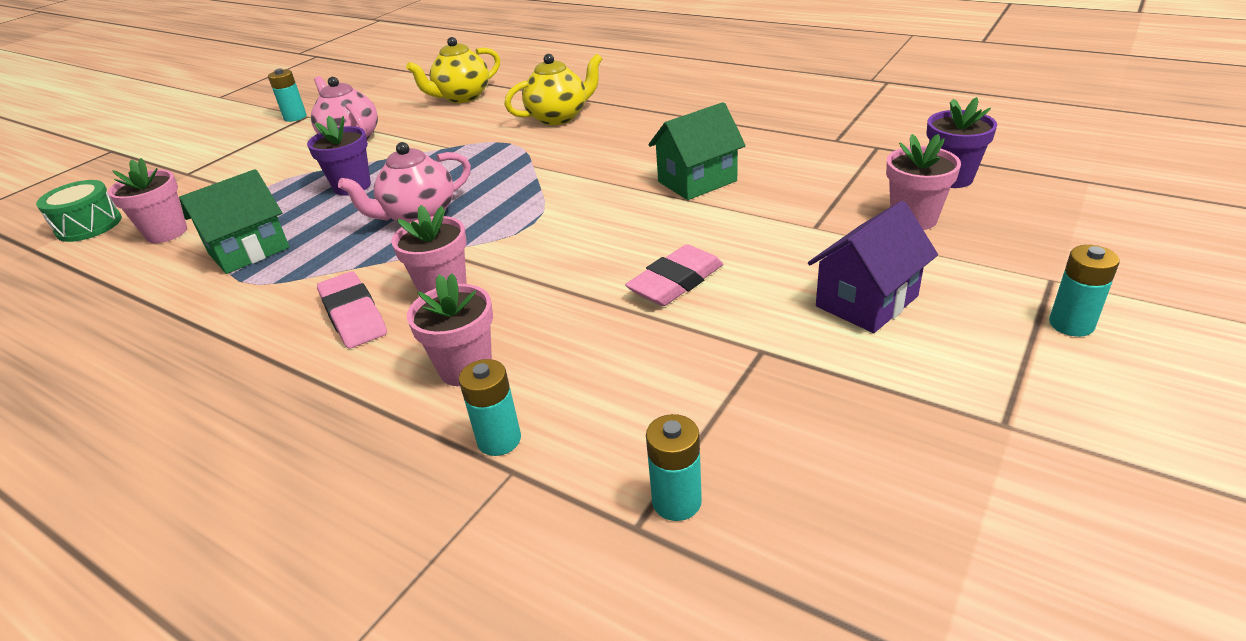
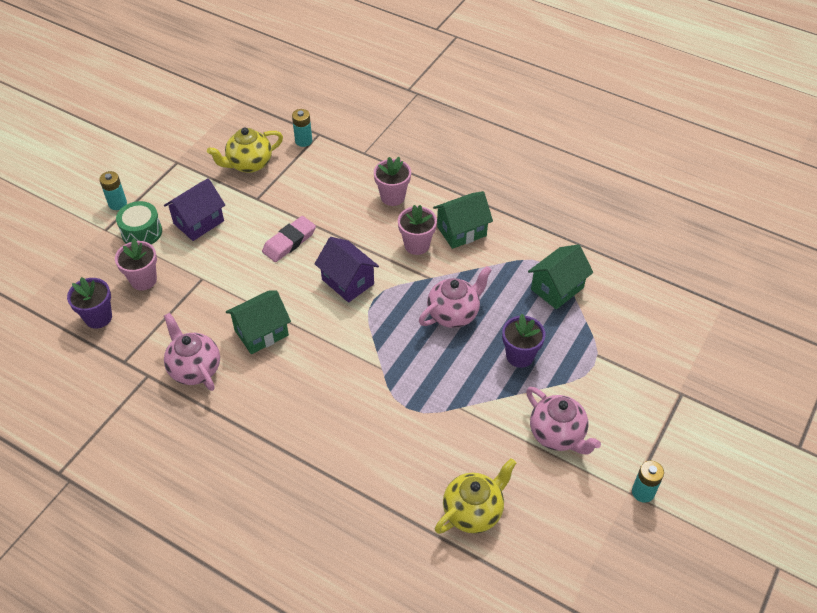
camera: 175 degrees right, 15 degrees up
(89, 226) = (704, 327): green drum -> green drum (142, 232)
(166, 233) = (633, 313): pink flower pot -> none
(353, 315) = (461, 231): pink eraser -> green house
(499, 440) = (371, 164): turquoise battery -> none
(559, 117) = (367, 448): yellow teapot -> yellow teapot (249, 164)
(571, 238) = (348, 281): none -> purple house
(777, 148) = (194, 369): none -> pink teapot

